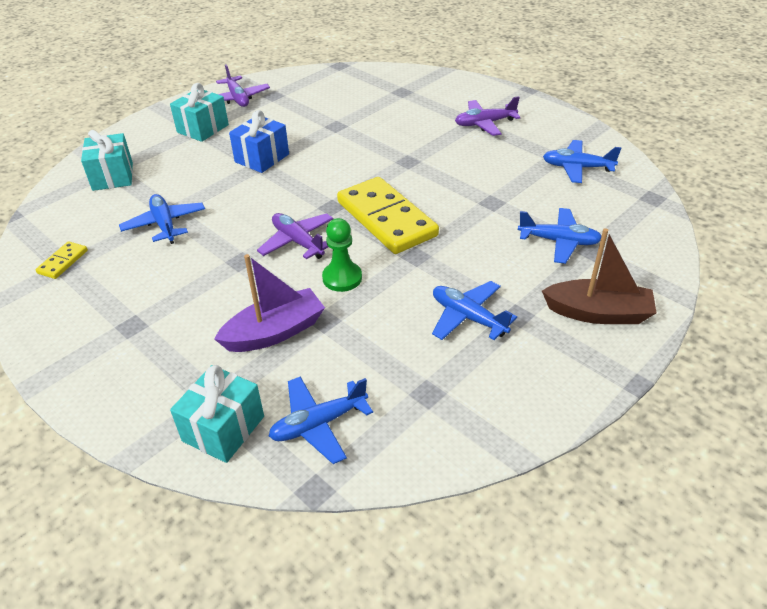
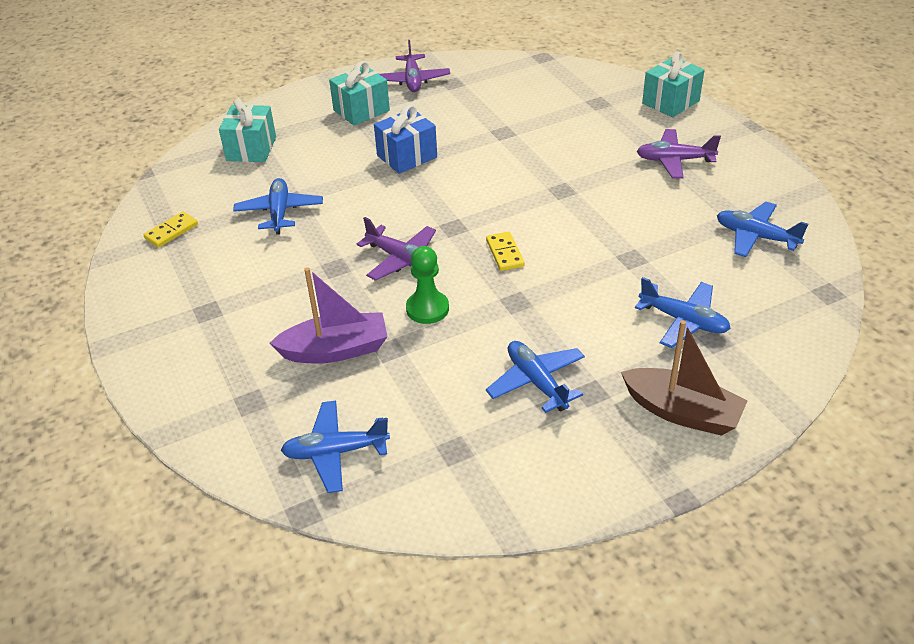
camera: 20 degrees right, 0 degrees up
(223, 428) = (248, 432): turquoise gift -> turquoise gift (670, 102)
(298, 242) = (401, 259): purple plane -> purple plane turned 150 degrees clockwise
(386, 219) = (504, 253): yellow domino -> yellow domino, size x0.43

